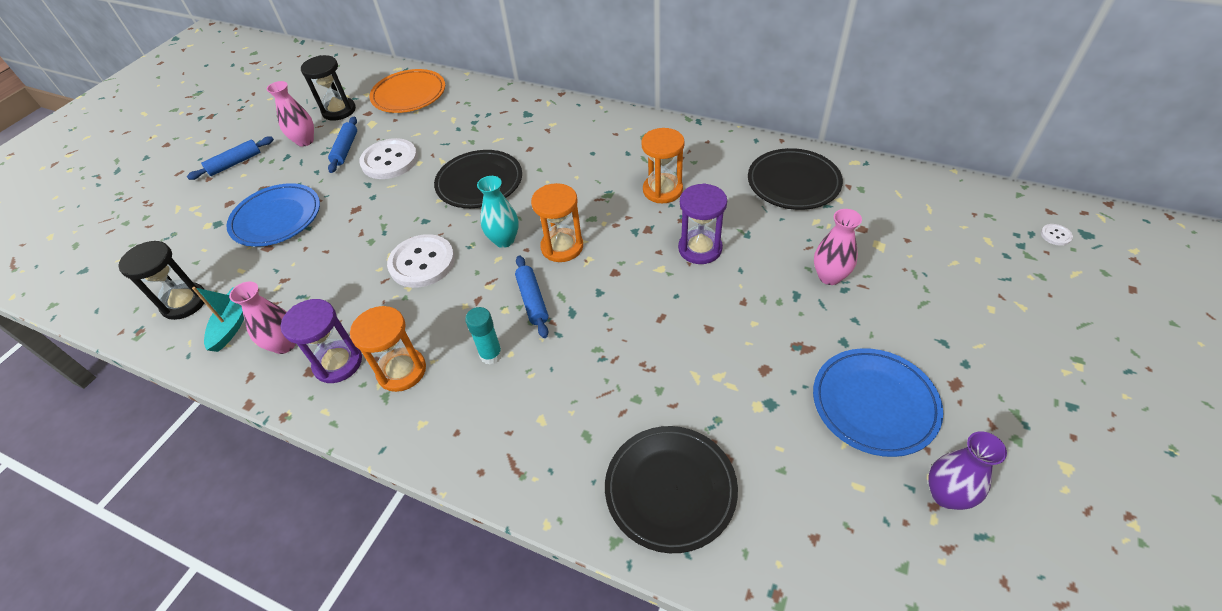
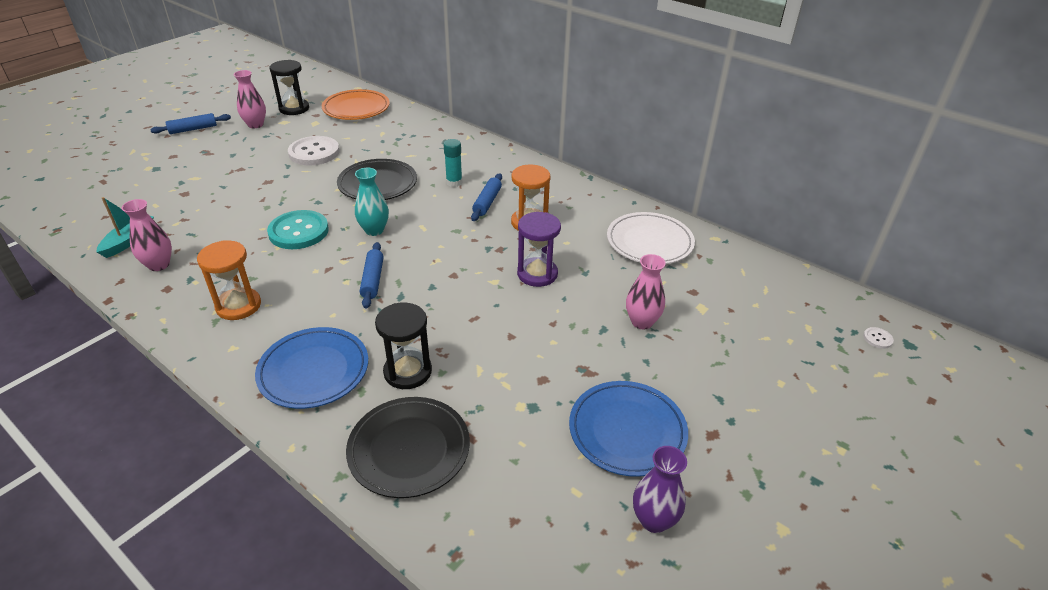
camera: 10 degrees right, 10 degrees down
(184, 303) = (101, 218): black hourglass -> black hourglass (407, 372)
(277, 218) = (203, 175): blue plate -> blue plate (314, 371)
(338, 363) = (192, 288): purple hourglass -> none
(345, 149) = (284, 137): blue rolling pin -> blue rolling pin (487, 202)
(422, 262) = (298, 231): white button -> turquoise button
(491, 355) = (316, 311): turquoise glue stick -> turquoise glue stick (454, 182)
(562, 247) = (419, 246): orange hourglass -> none
(793, 183) = (649, 242): black plate -> white plate

